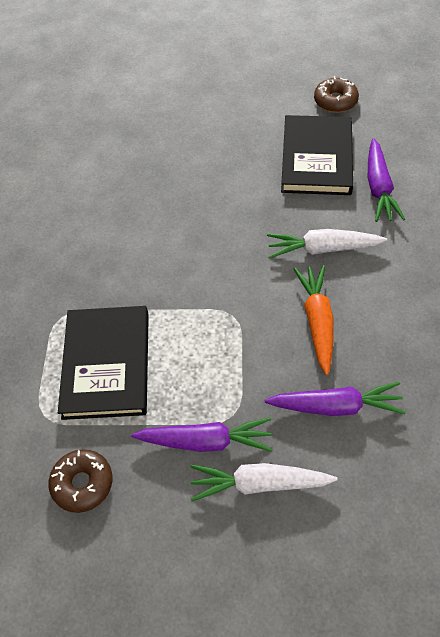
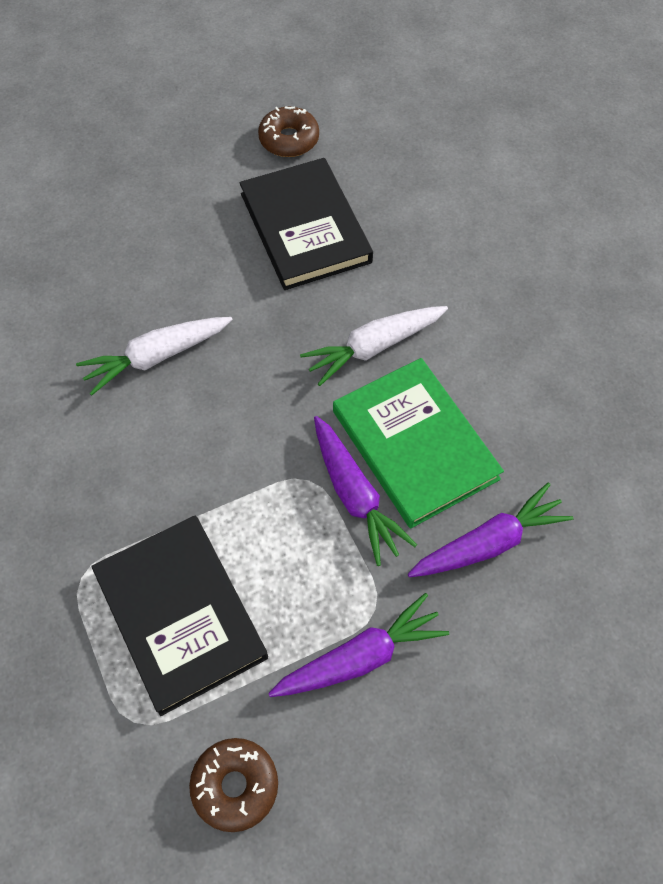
camera: 30 degrees left, 5 degrees up
(259, 484) = (450, 679): white carrot -> white carrot (156, 357)
(317, 321) = (414, 445): orange carrot -> green book
(378, 188) = (400, 241): purple carrot -> purple carrot (355, 495)

